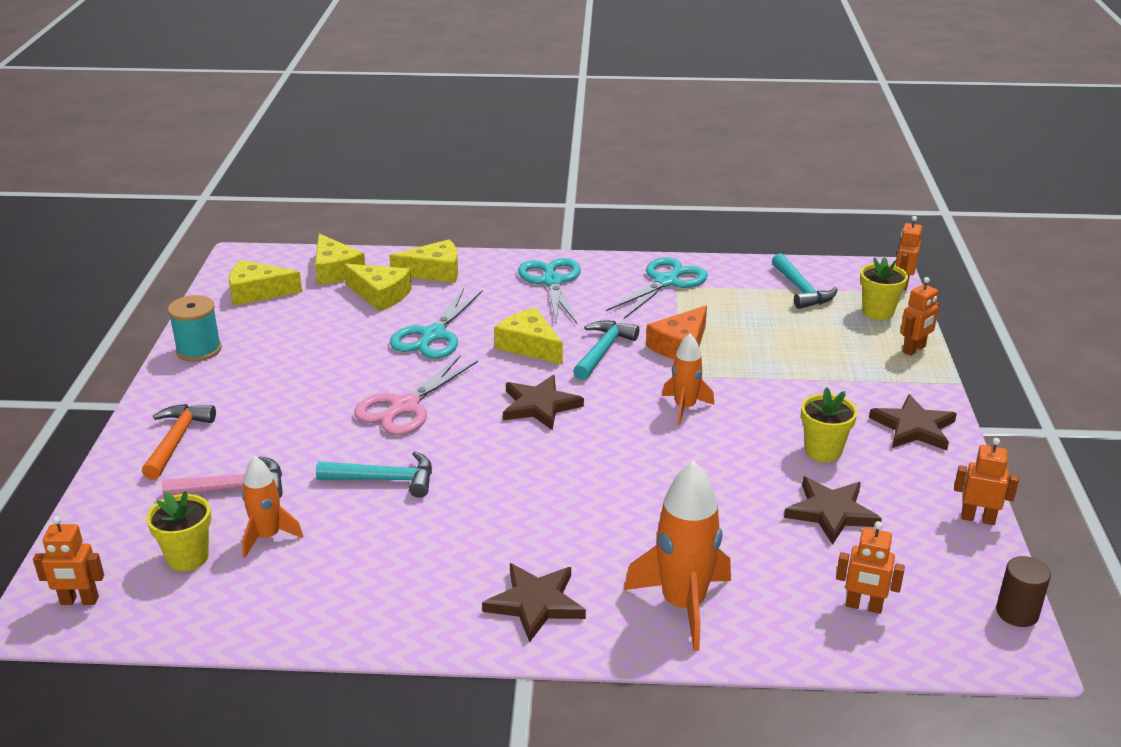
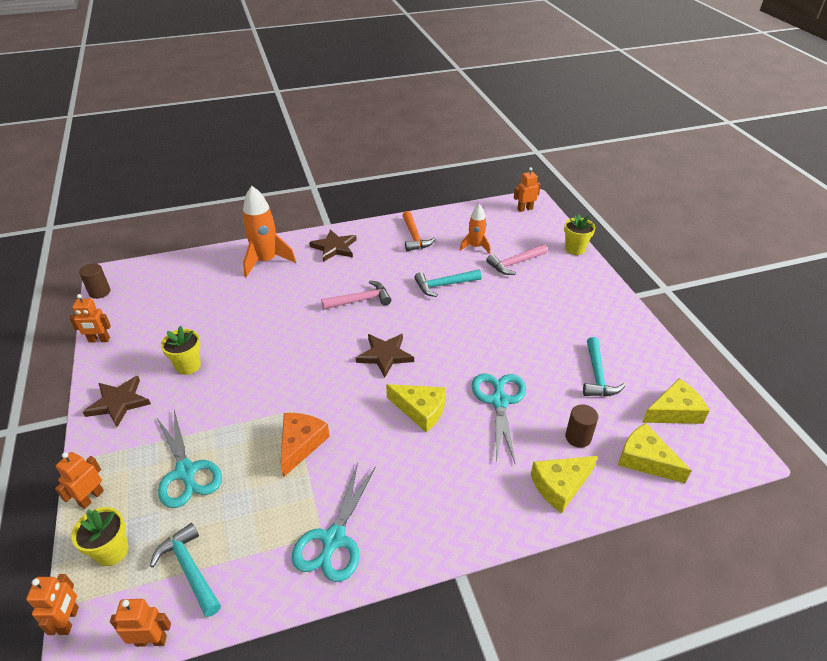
camera: 160 degrees right, 10 degrees up
(177, 440) = (574, 280): orange hammer -> orange hammer (414, 237)
(188, 557) = (501, 231): yellow flower pot -> yellow flower pot (575, 249)
(199, 350) = (642, 343): turquoise spool -> none
(380, 295) = (578, 437): yellow cheese -> brown cylinder
(405, 407) = (469, 333): pink scissors -> none
(535, 486) = (360, 300): none -> pink hammer
(552, 282) = (444, 504): turquoise scissors -> turquoise scissors (186, 472)
(603, 351) = (361, 420): turquoise hammer -> turquoise hammer (597, 375)
(685, 408) = (285, 379): orange rocket -> none
(831, 512) = (188, 324): brown star -> none
(863, 606) = (178, 279): orange robot -> orange robot (151, 640)

